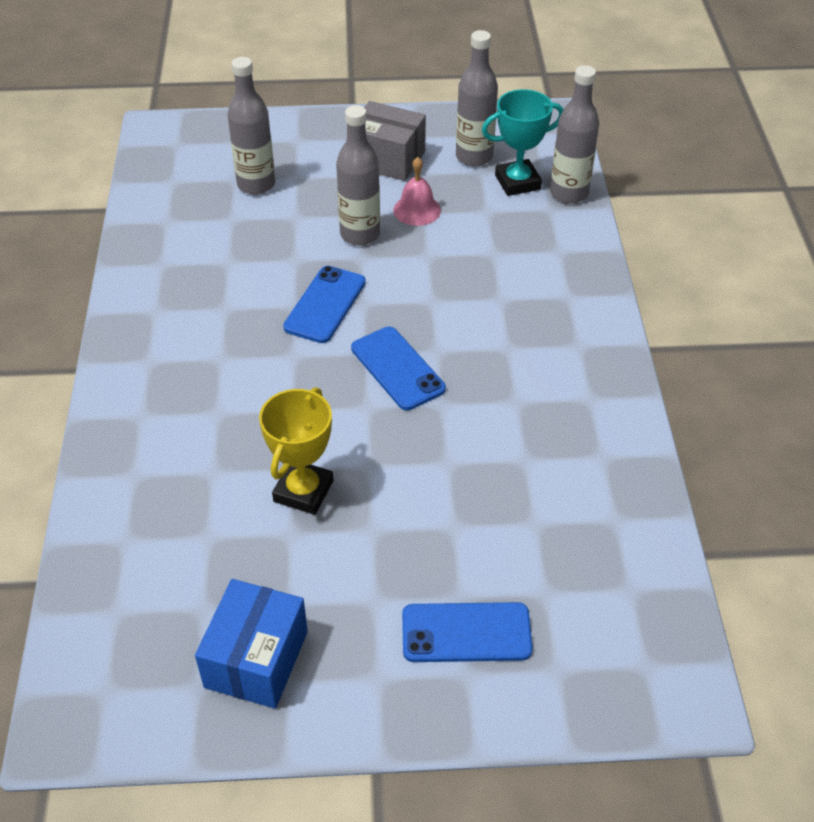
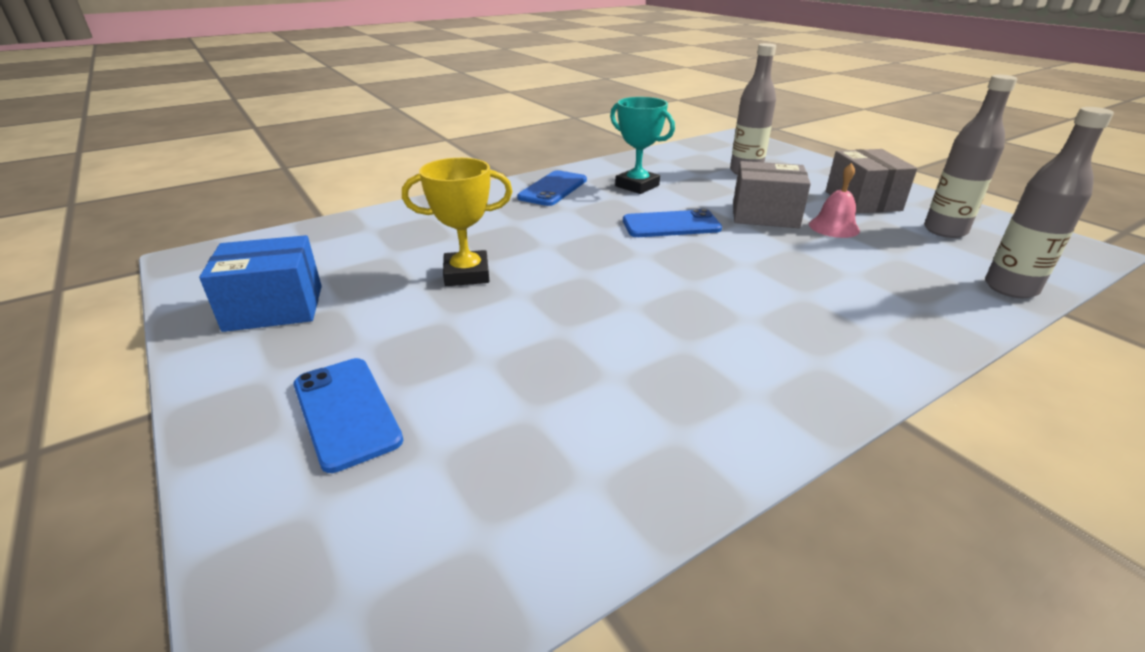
camera: 60 degrees right, 15 degrees down
(360, 234) = (765, 215): grey bottle -> grey box
(397, 368) = (645, 272): blue phone -> blue phone (553, 189)
(517, 182) = (962, 258): turquoise trophy -> turquoise trophy (637, 186)

